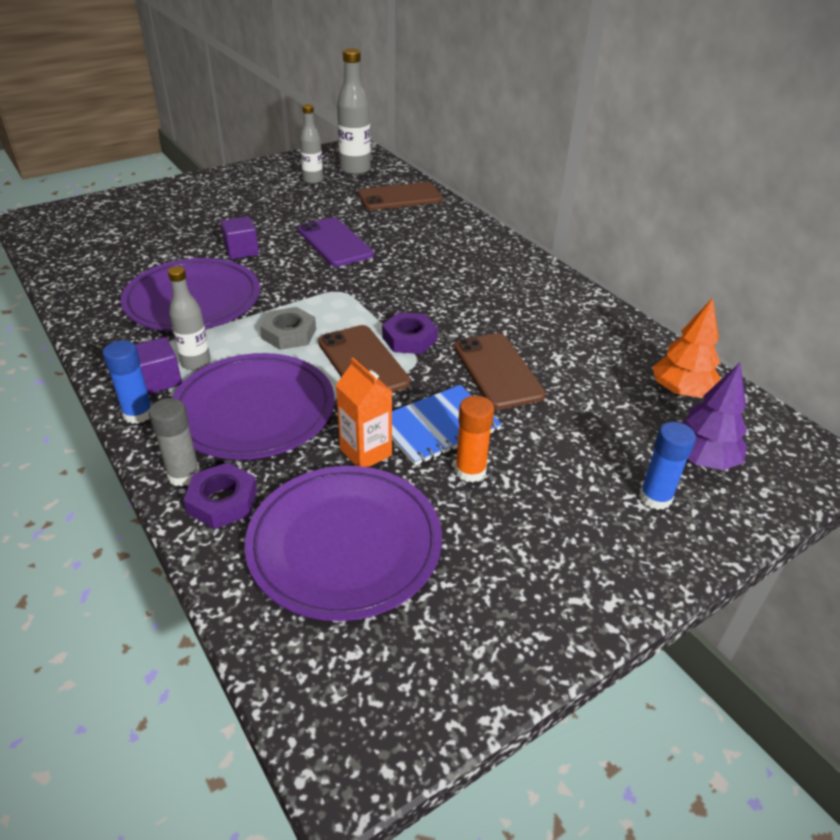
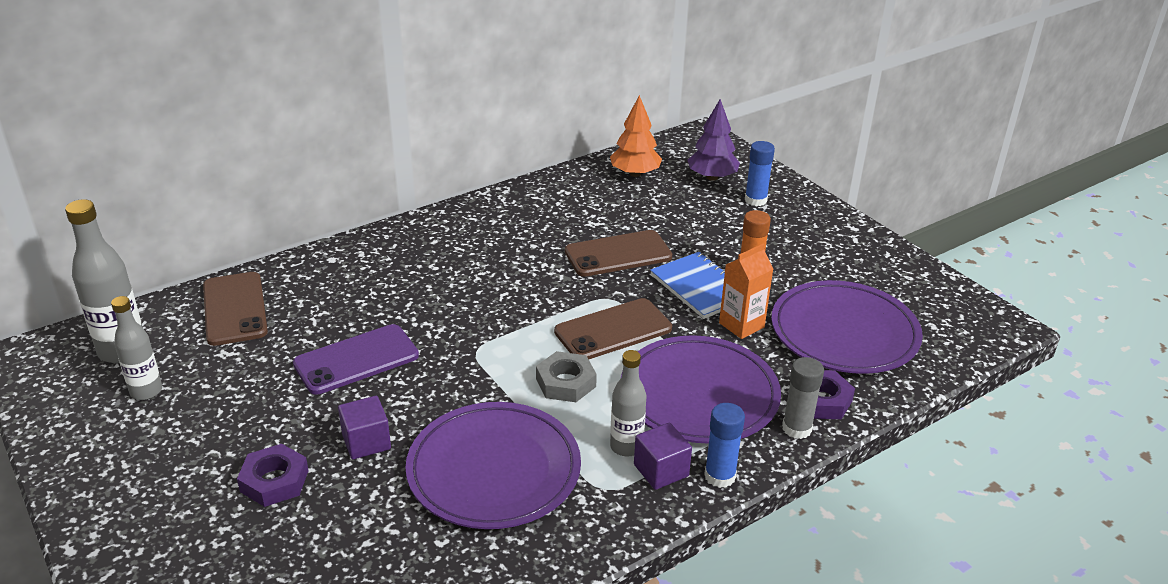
camera: 90 degrees left, 5 degrees down
(409, 339) = (570, 302): purple nut -> purple nut (274, 481)

